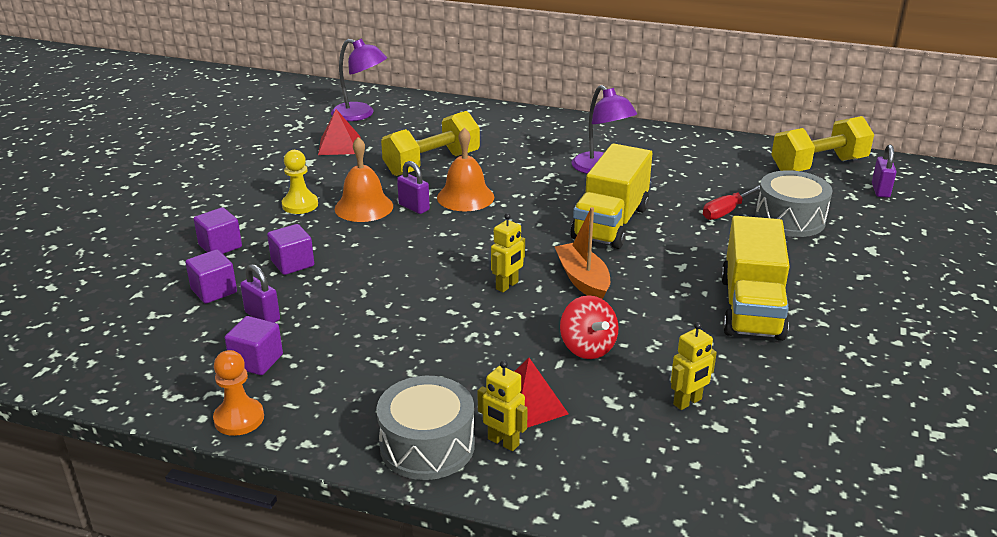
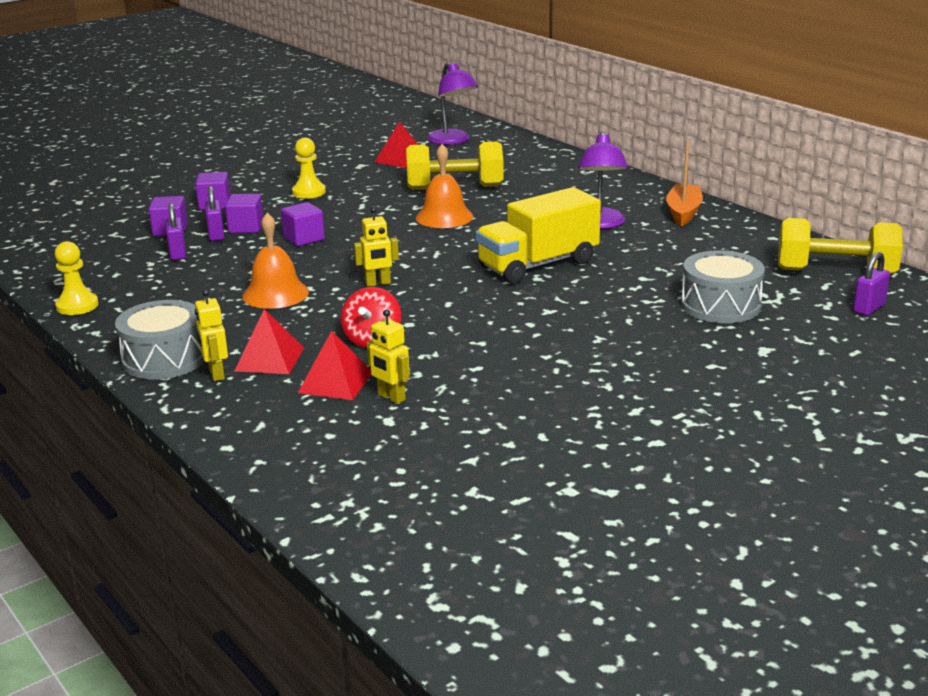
camera: 35 degrees right, 5 degrees down
(239, 418) = (77, 306): orange pawn -> yellow pawn
(256, 361) = (135, 278): purple cube -> purple cube (304, 238)
(364, 207) = (353, 205): orange bell -> orange bell (275, 294)
(414, 207) = (391, 214): purple padlock -> purple padlock (216, 235)
(582, 280) = (445, 296): orange boat -> orange boat (683, 212)
(621, 406) = (335, 382): none -> red pyramid
(687, 402) = (391, 397): yellow robot -> yellow robot turned 45 degrees clockwise
(726, 212) = (664, 284): red screwdriver -> none
(751, 308) = (559, 356): yellow truck -> none

